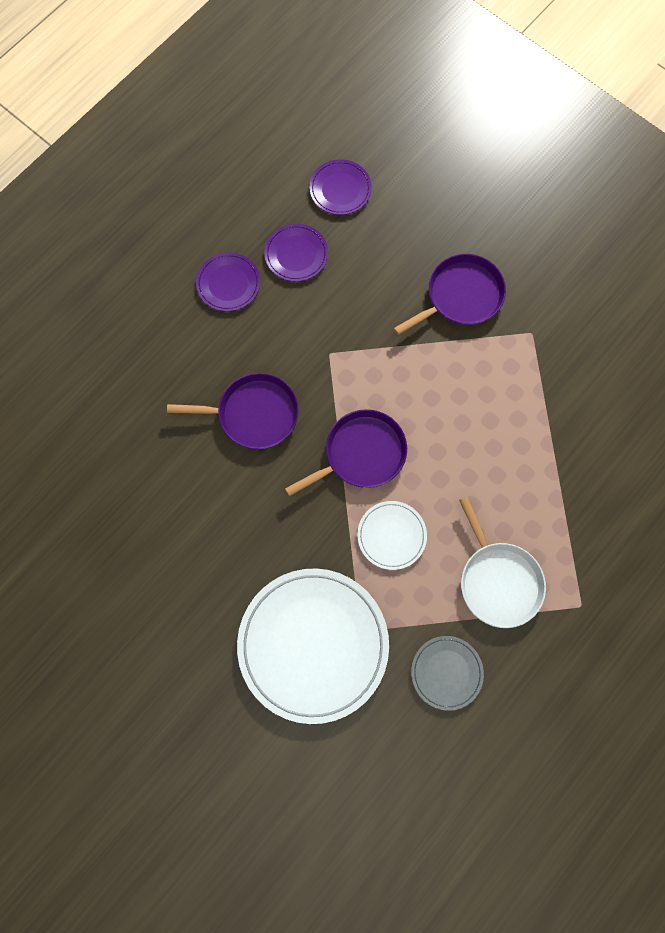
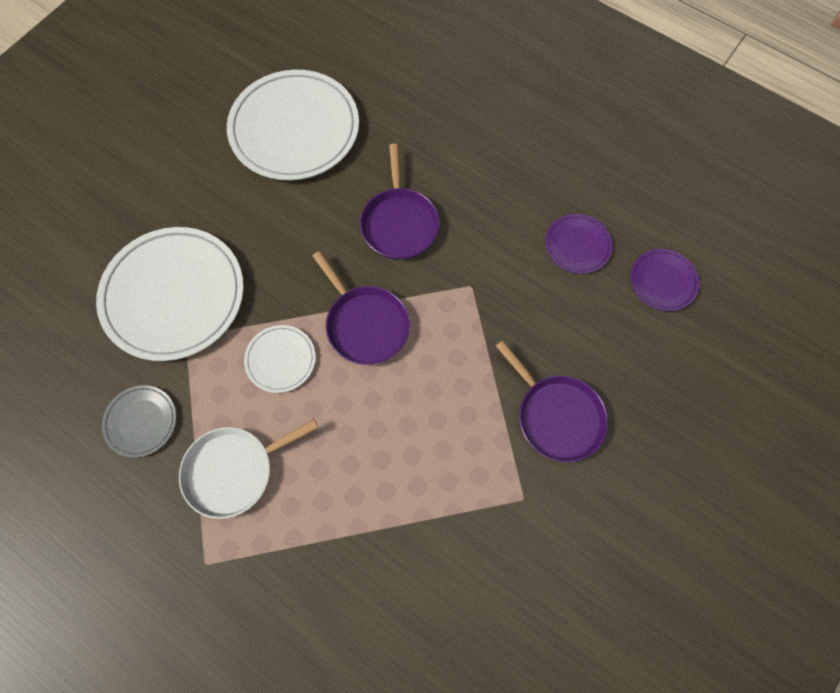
camera: 85 degrees right, 5 degrees down
(123, 516) = (294, 129): none -> white plate
(228, 283) = (534, 188): purple plate -> none

